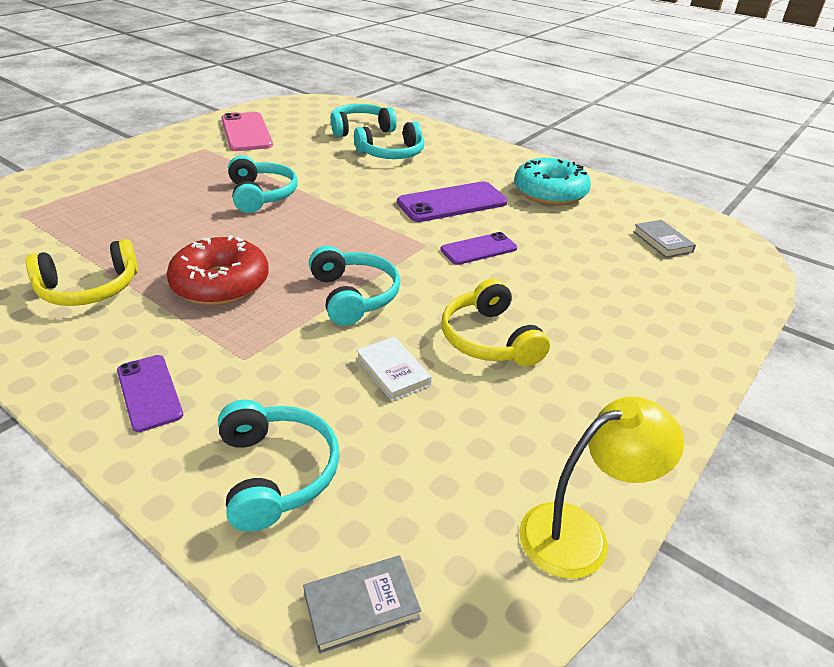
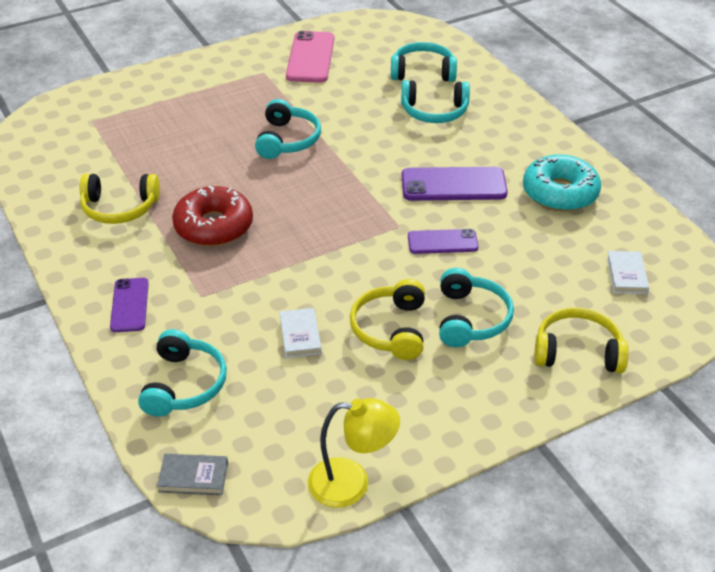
camera: 25 degrees right, 5 degrees up
(354, 296) = (309, 263): turquoise headphones -> turquoise headphones (471, 319)
(662, 242) = (626, 275): grey book -> white book
(684, 314) = (577, 351): none -> yellow headphones

